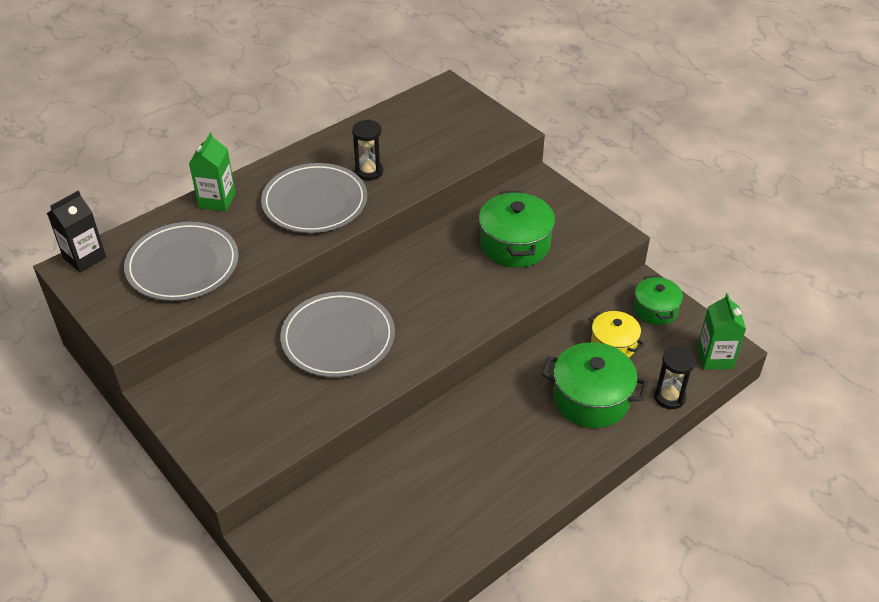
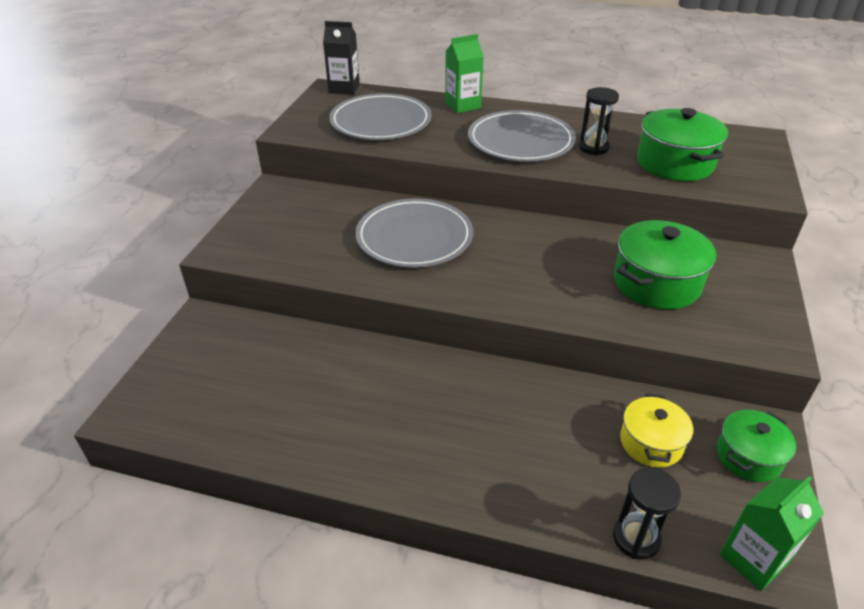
camera: 55 degrees right, 5 degrees down
(591, 399) = (554, 461): green pot -> green pot (675, 163)

